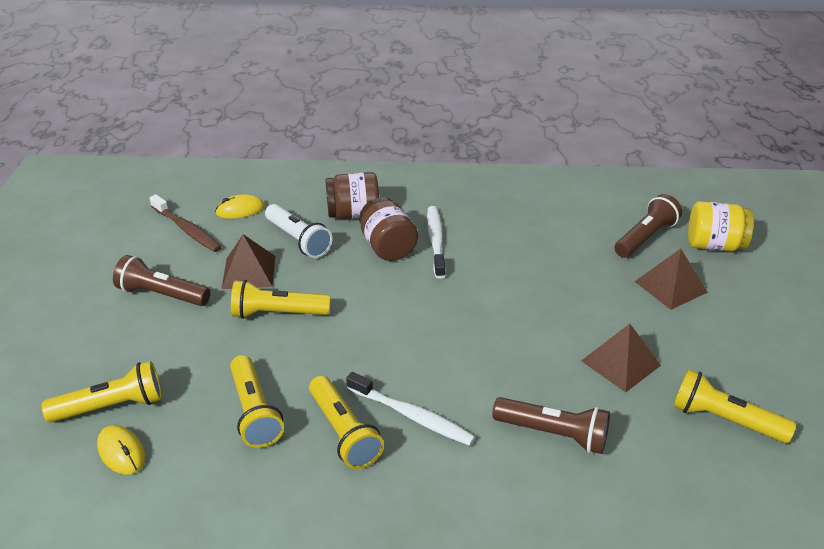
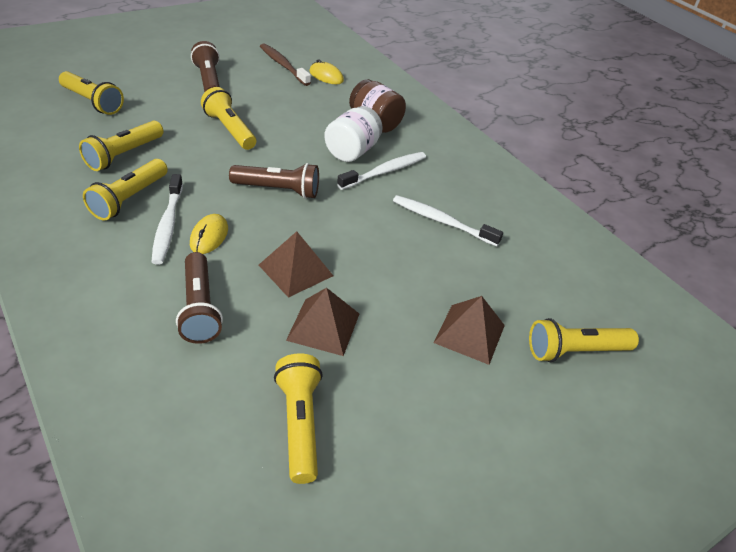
camera: 50 degrees right, 5 degrees up
(121, 452) = (56, 120): yellow mouse -> yellow mouse (209, 236)
(187, 229) = (283, 65): brown toothbrush -> brown toothbrush turned 135 degrees clockwise
(249, 272) = (262, 103): brown pyramid -> brown pyramid (295, 270)
(298, 240) = (318, 110): white flashlight -> none
(388, 247) = (352, 151): brown jar -> white jar
(529, 240) = (442, 221): none -> white toothbrush
(645, 238) = (529, 295): brown flashlight -> brown flashlight (278, 190)
(714, 245) = (575, 351): yellow jar -> yellow flashlight

